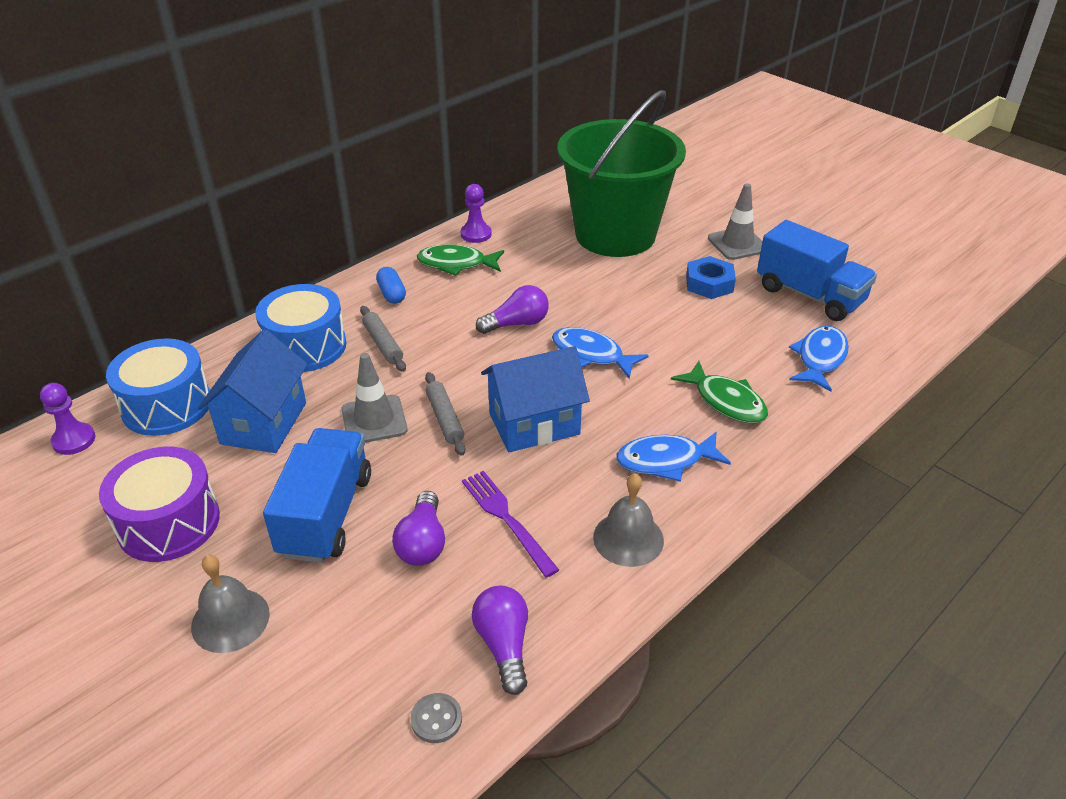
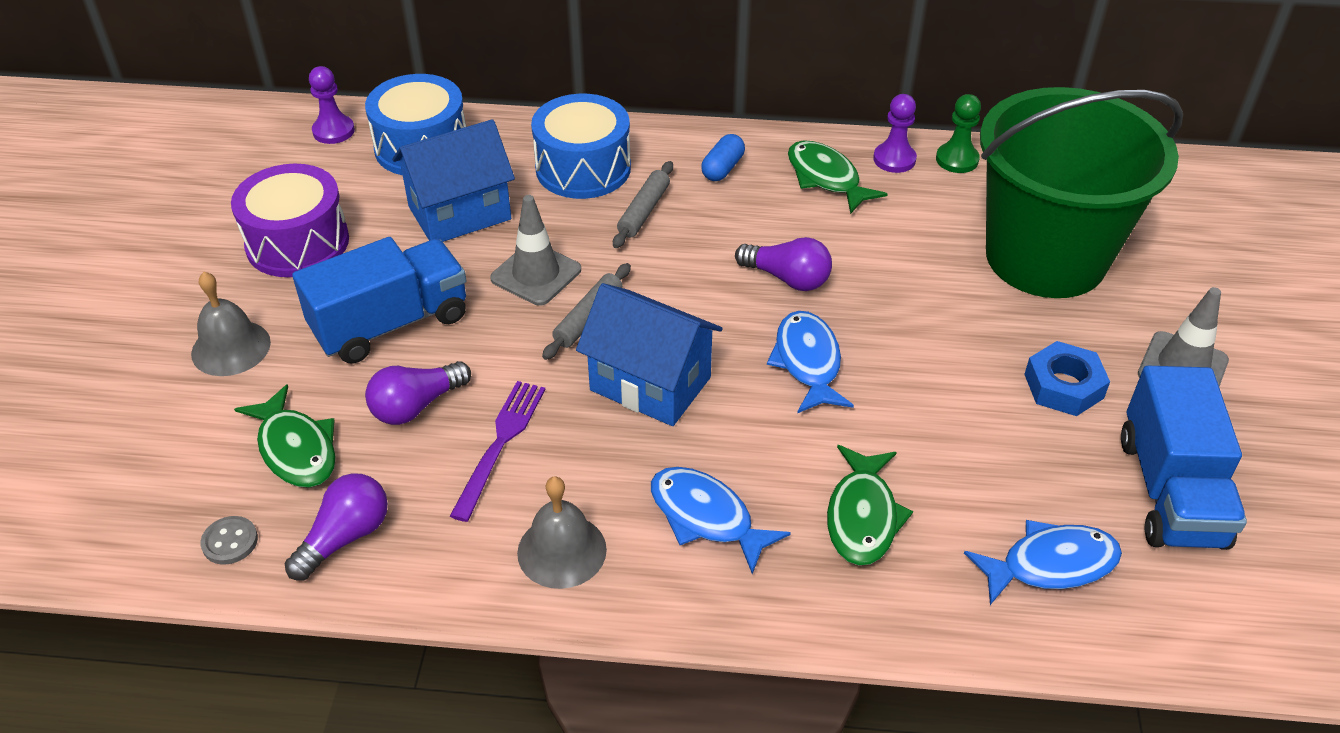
camera: 50 degrees right, 5 degrees up
(386, 632) = (296, 449): none -> green fish
(506, 216) = (957, 160): none -> green pawn

